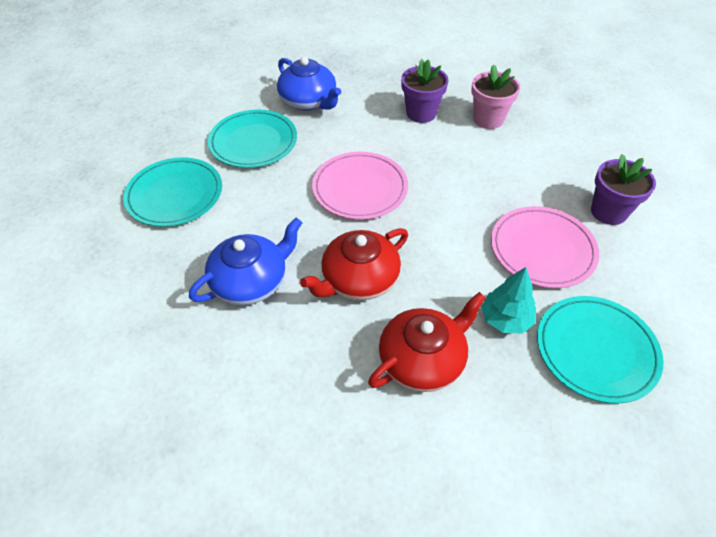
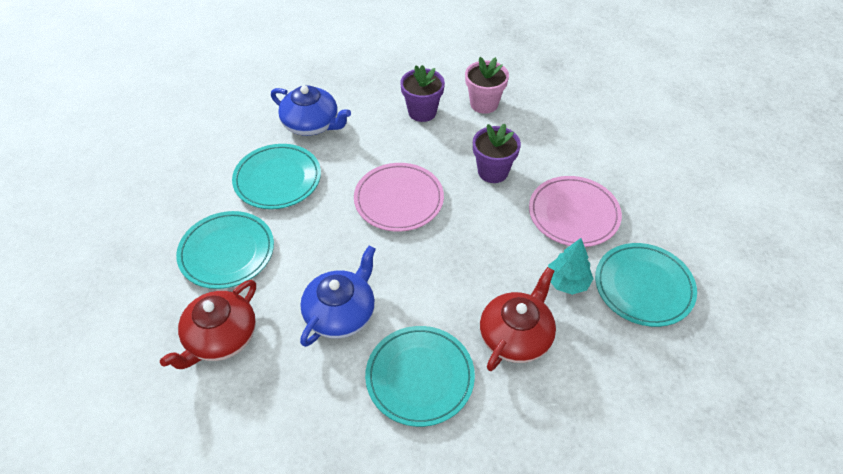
camera: 20 degrees left, 0 degrees up
(299, 370) = (420, 377): none -> turquoise plate
(359, 279) = (434, 283): red teapot -> red teapot (220, 337)
(608, 212) = (613, 166): purple flower pot -> purple flower pot (493, 171)

